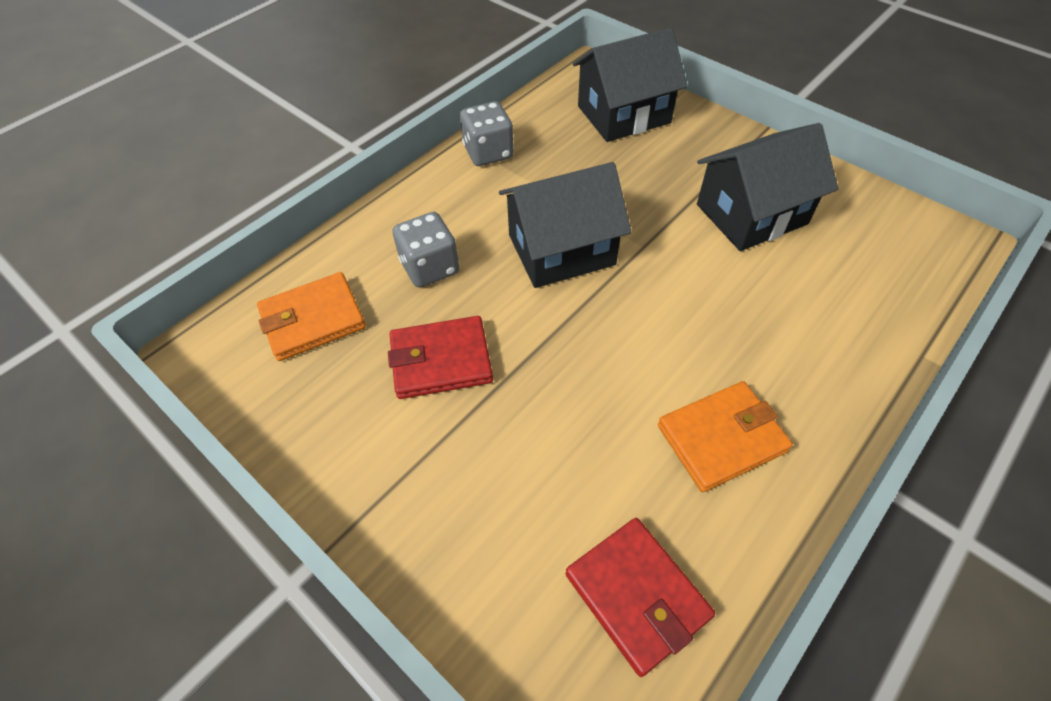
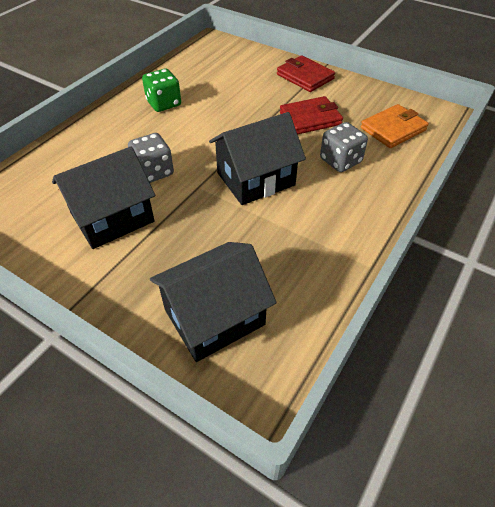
camera: 170 degrees right, 5 degrees down
(488, 152) = (338, 255): grey dice -> grey dice (154, 172)
(637, 595) = (205, 63): red wallet -> red wallet (305, 77)
(721, 438) = (164, 103): orange wallet -> green dice

